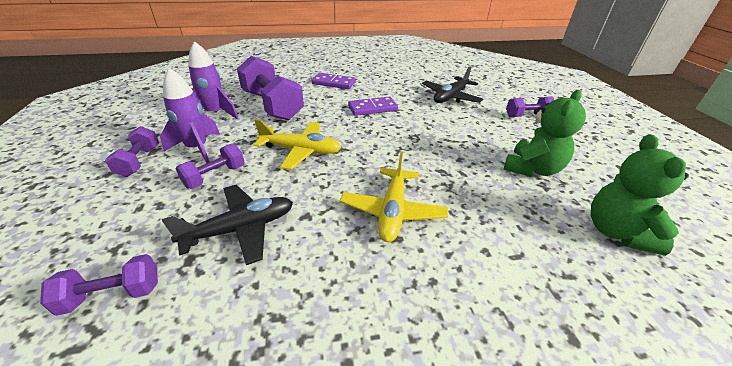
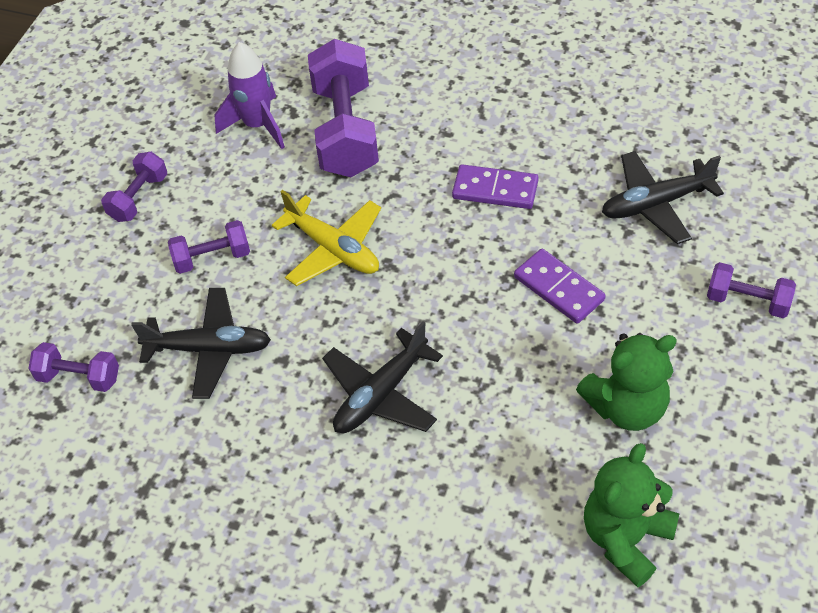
camera: 35 degrees right, 15 degrees up
(197, 149) = (209, 197): purple rocket -> none
(333, 83) = (477, 96): purple domino -> purple domino (559, 288)
(392, 211) = (381, 394): yellow plane -> black plane

